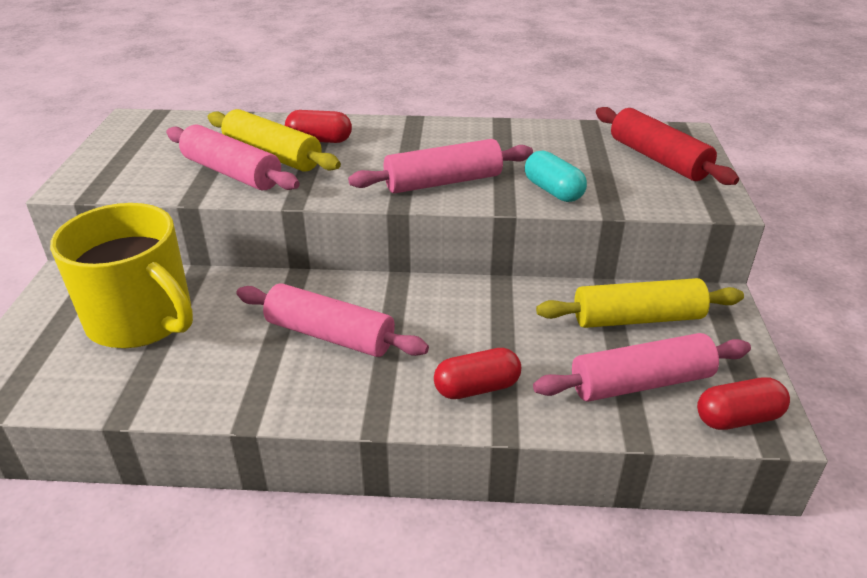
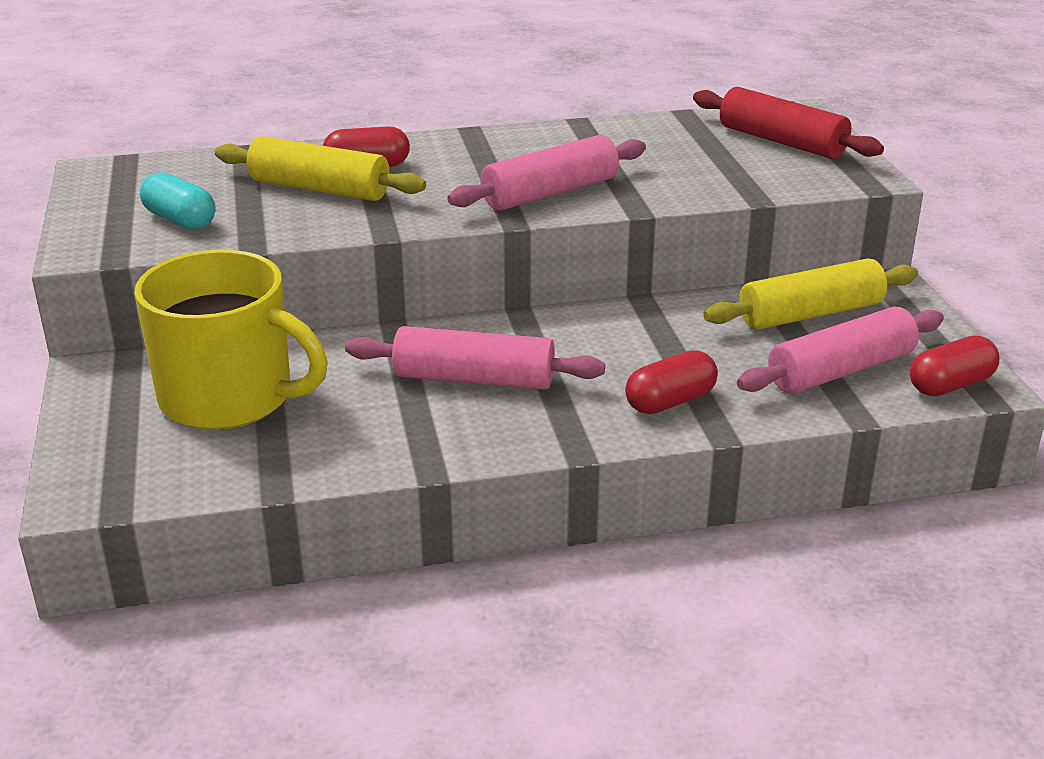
camera: 15 degrees left, 5 degrees down
(232, 172) = (282, 213): pink rolling pin -> none
(553, 191) = (682, 187): turquoise capsule -> turquoise capsule (180, 220)

